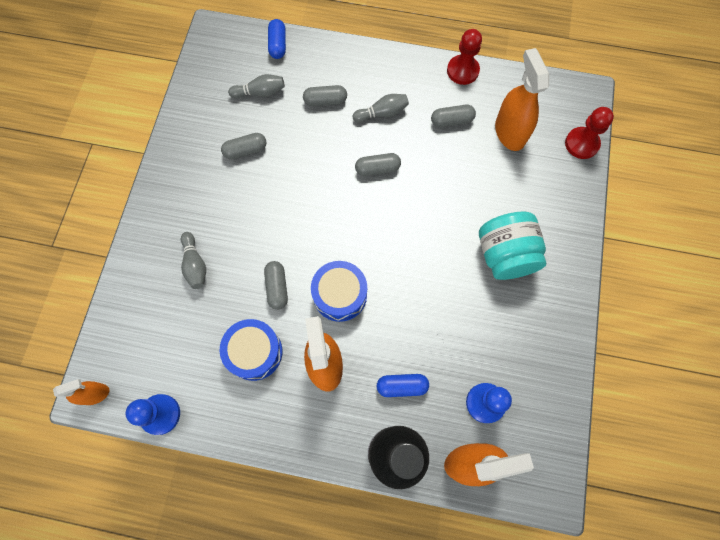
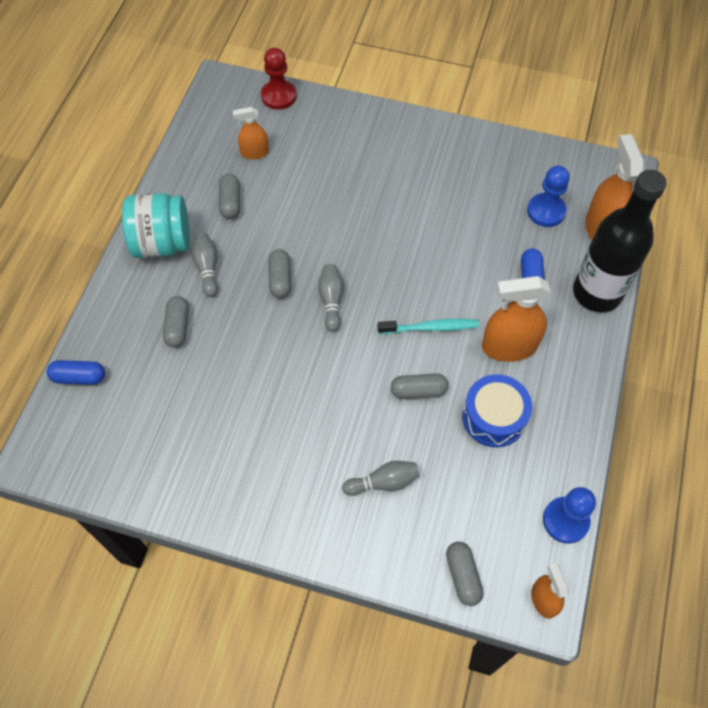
camera: 85 degrees left, 10 degrees down
(245, 150) = (233, 421): grey capsule -> grey capsule (463, 576)
(260, 92) = (149, 401): grey bowling pin -> grey bowling pin (331, 301)
(340, 295) = (430, 328): blue drum -> turquoise toothbrush
(462, 71) = (166, 184): red pawn -> none
(505, 255) = (396, 176): turquoise jar -> turquoise jar (162, 243)
(510, 132) = (254, 153): orange spray bottle -> orange spray bottle, size x0.57

